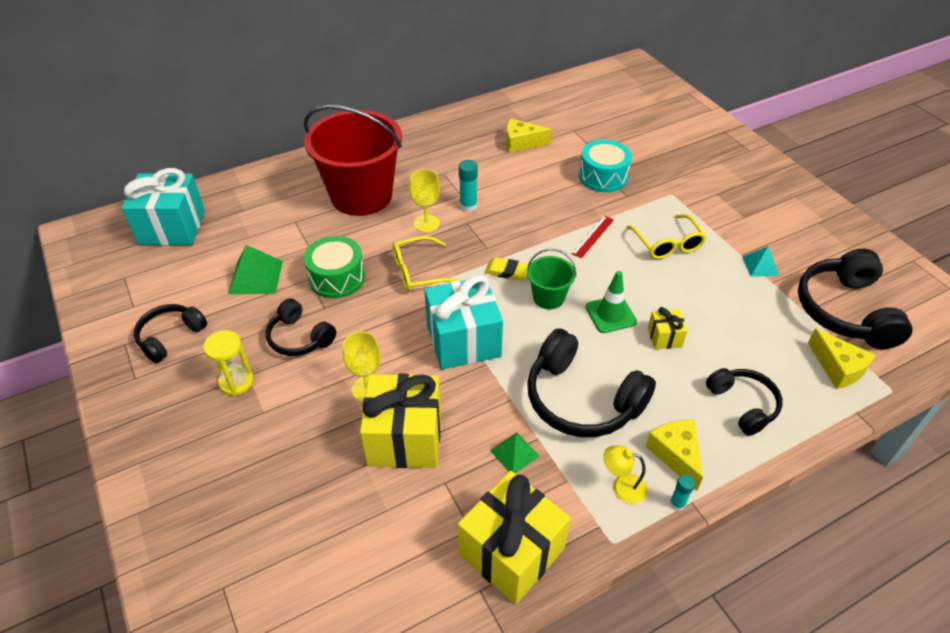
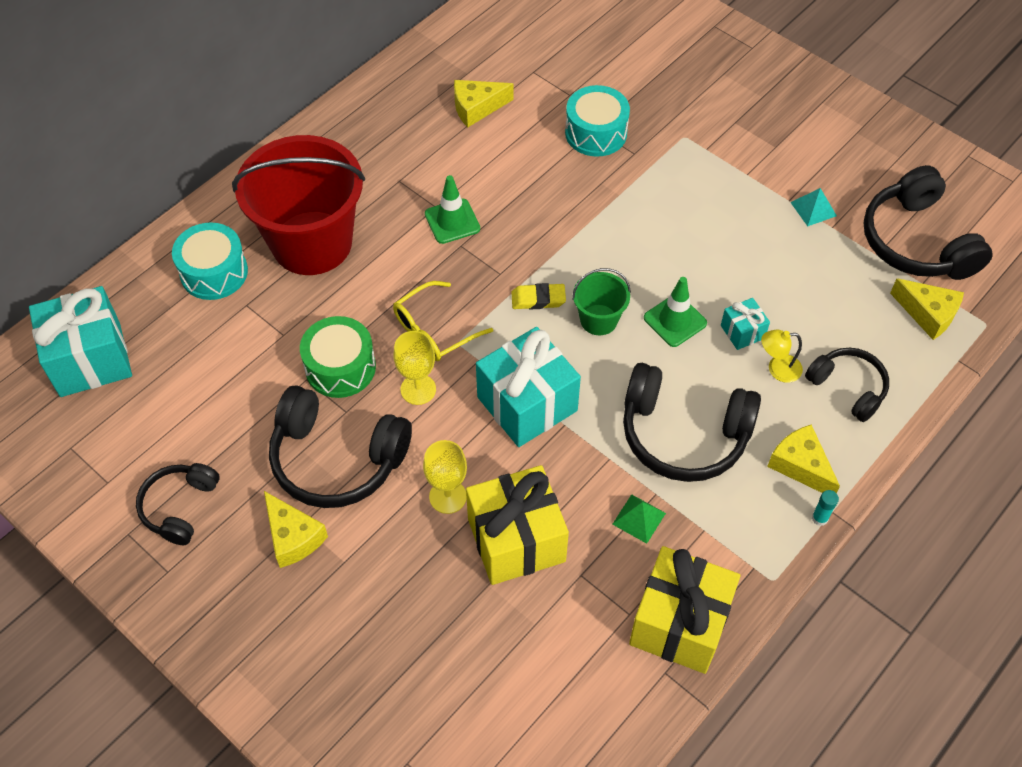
camera: 20 degrees left, 10 degrees up
(236, 382) = (293, 537): yellow hourglass -> yellow cheese
(256, 277) = (240, 396): green pyramid -> none
(285, 197) = (214, 272): none -> turquoise drum
(300, 337) = (337, 459): black headphones -> black headphones, size x1.68
(426, 223) = (413, 260): yellow goblet -> yellow goblet (418, 389)
(468, 206) = (452, 221): turquoise glue stick -> green traffic cone
(593, 236) = (616, 222): red ruler -> none
(622, 487) = (760, 518): yellow lamp -> yellow lamp (777, 369)
(664, 337) = (742, 332): yellow gift -> turquoise gift
(667, 244) = (704, 209): yellow glasses -> none

